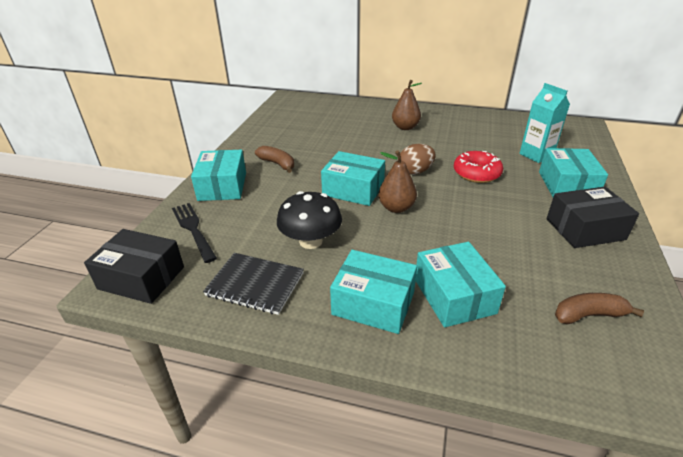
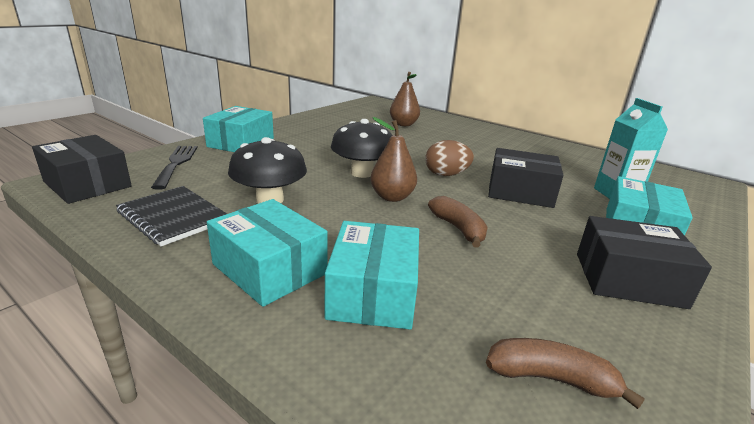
camera: 20 degrees right, 10 degrees down
(277, 164) = (310, 139): brown banana -> brown banana (458, 229)
(353, 189) = (362, 173): turquoise box -> black mushroom
(405, 127) = (472, 141): brown pear -> brown pear (403, 124)
(476, 173) = (520, 192): red donut -> black box

